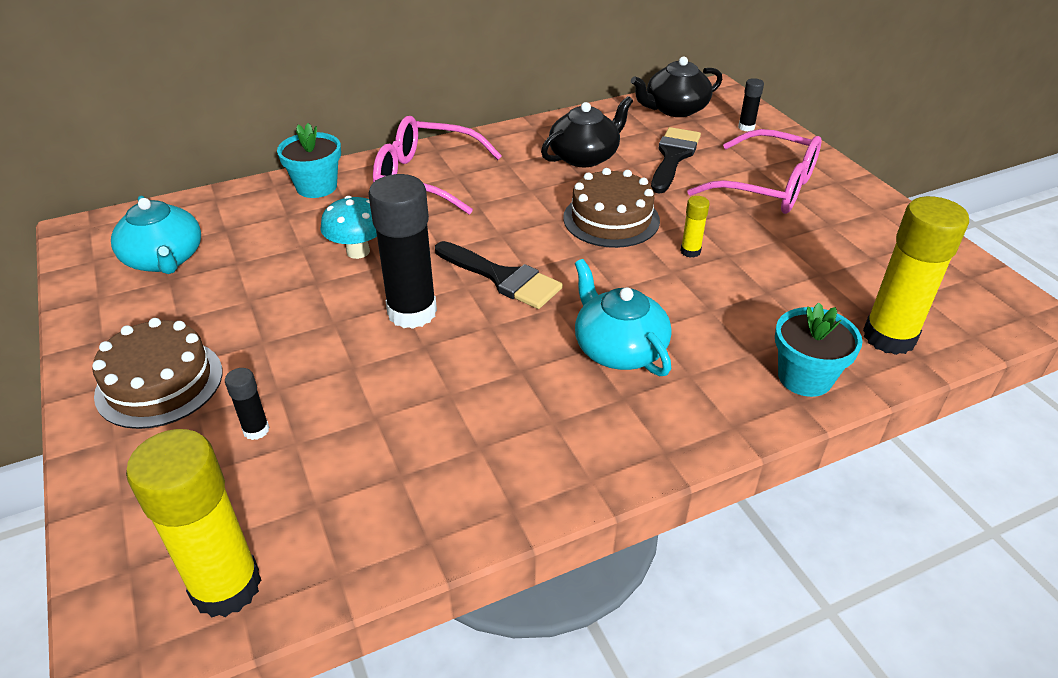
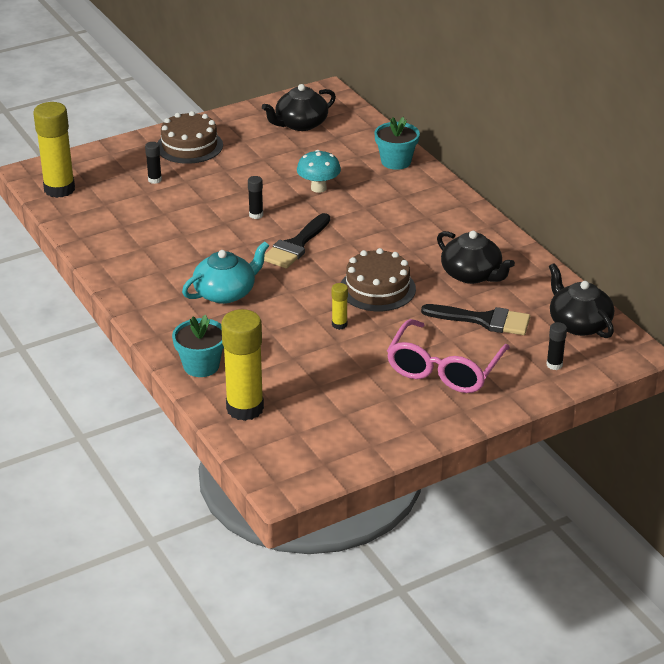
camera: 85 degrees right, 5 degrees down
(164, 259) = (300, 124): turquoise teapot -> black teapot
(412, 312) = (256, 215): black glue stick -> black glue stick, size x0.45
(427, 178) = (418, 204): pink glasses -> none

